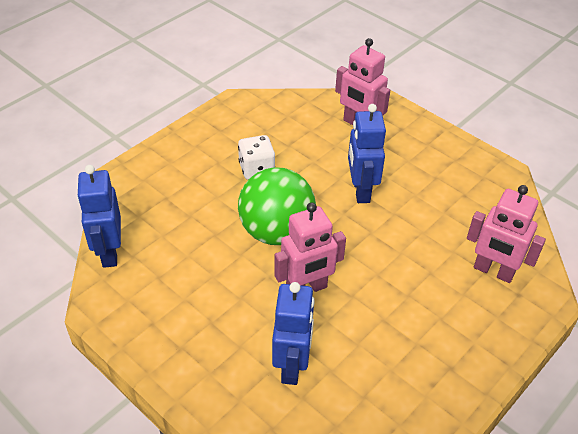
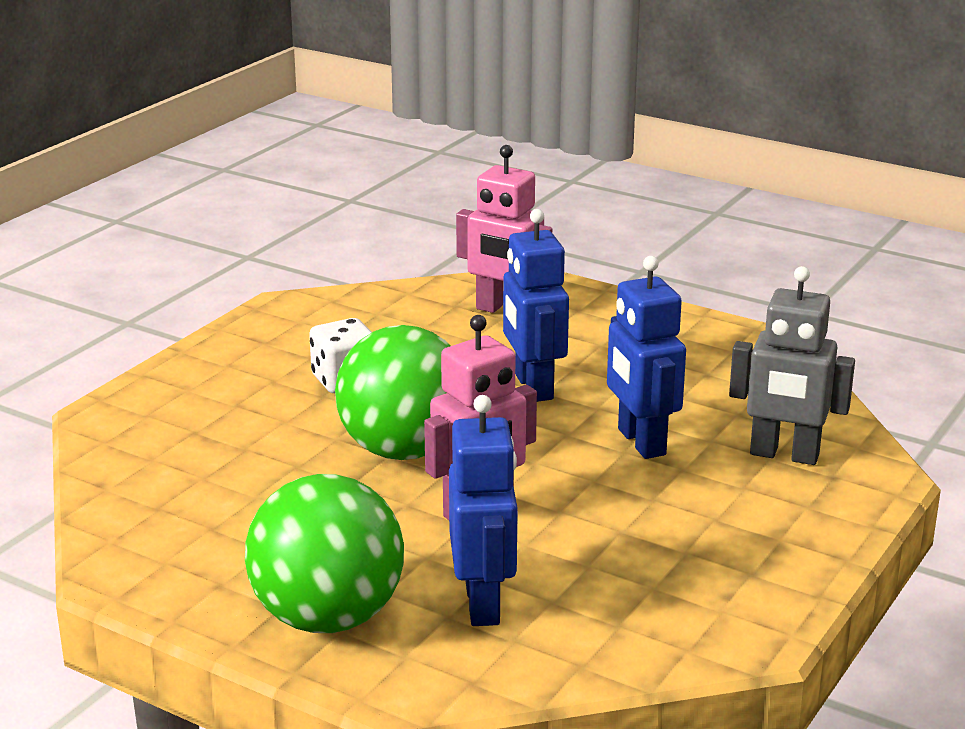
camera: 10 degrees left, 20 degrees down
(109, 252) = (113, 508): blue robot -> blue robot (640, 442)
(204, 361) = (327, 617): none -> green ball
(493, 271) = (784, 455): pink robot -> grey robot

